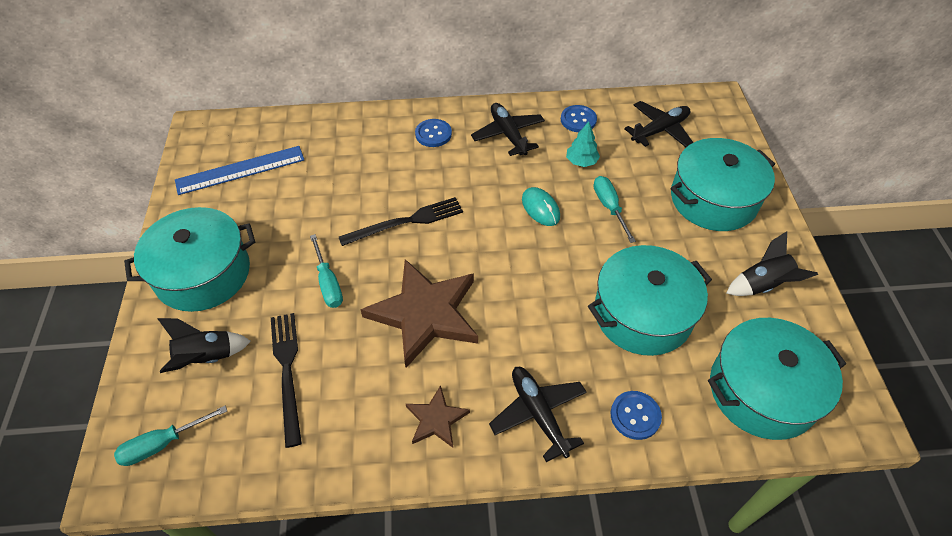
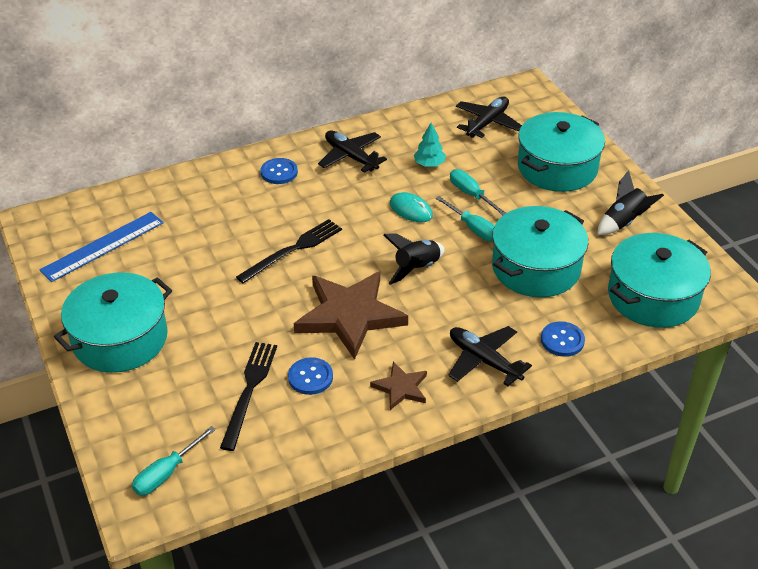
camera: 20 degrees left, 10 degrees down
(206, 358) = (167, 401): black rocket -> black rocket (416, 268)
(287, 371) = (249, 390): black fork -> black fork turned 45 degrees clockwise
(328, 283) = (247, 315): turquoise screwdriver -> turquoise screwdriver (473, 228)
(578, 120) = (410, 130): blue button -> blue button (310, 377)

